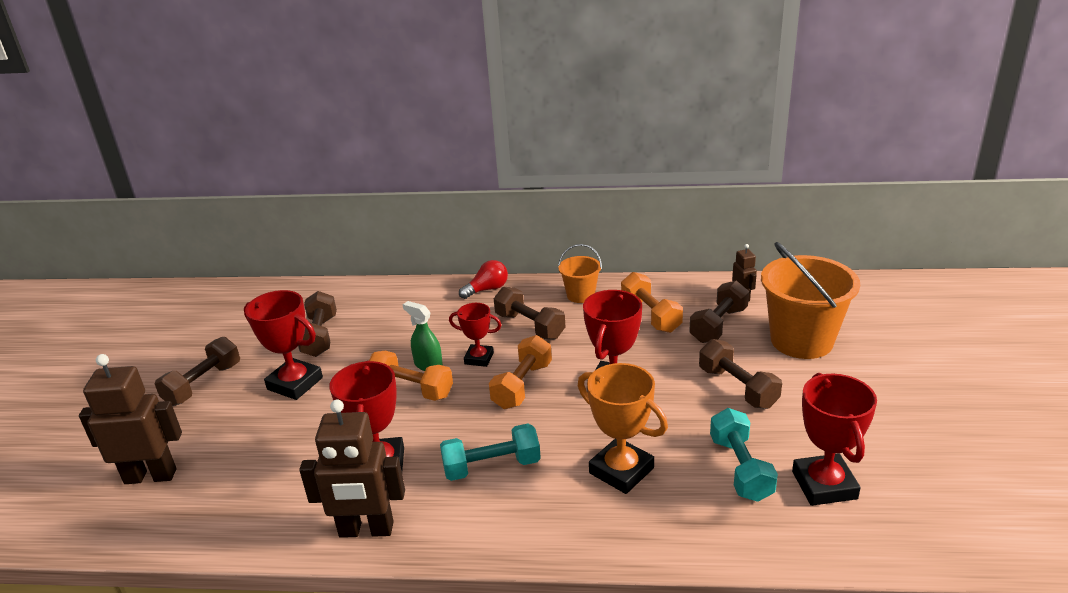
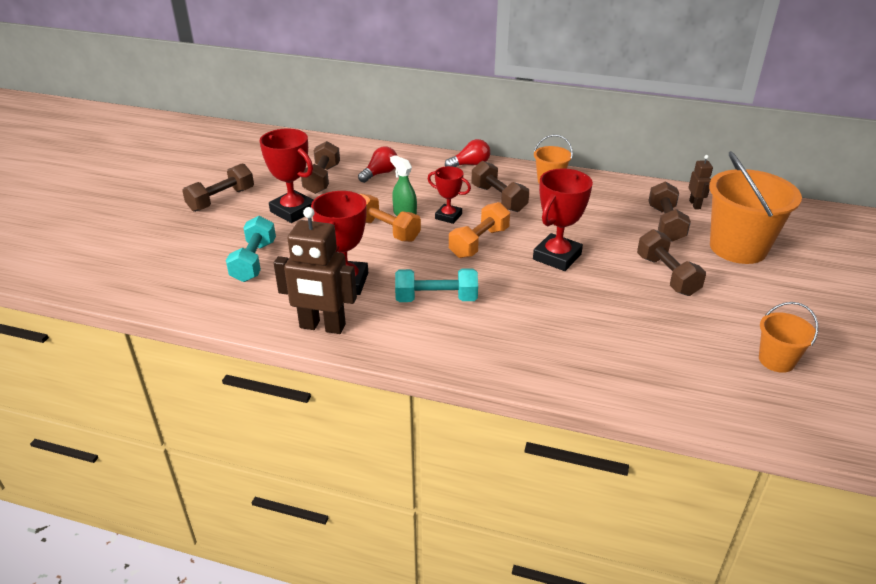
camera: 10 degrees right, 5 degrees up
(151, 476) = (166, 258): brown robot -> none
(387, 318) = (380, 173): none -> red light bulb
(621, 470) = (544, 321): orange trophy -> none
(650, 315) = (607, 206): orange dumbbell -> none
(718, 325) = (665, 223): brown dumbbell -> brown dumbbell turned 45 degrees counterclockwise
(740, 468) = (649, 337): turquoise dumbbell -> turquoise dumbbell (254, 261)
(824, 485) = (720, 363): red trophy -> none
(880, 469) = (776, 360): none -> orange bucket

